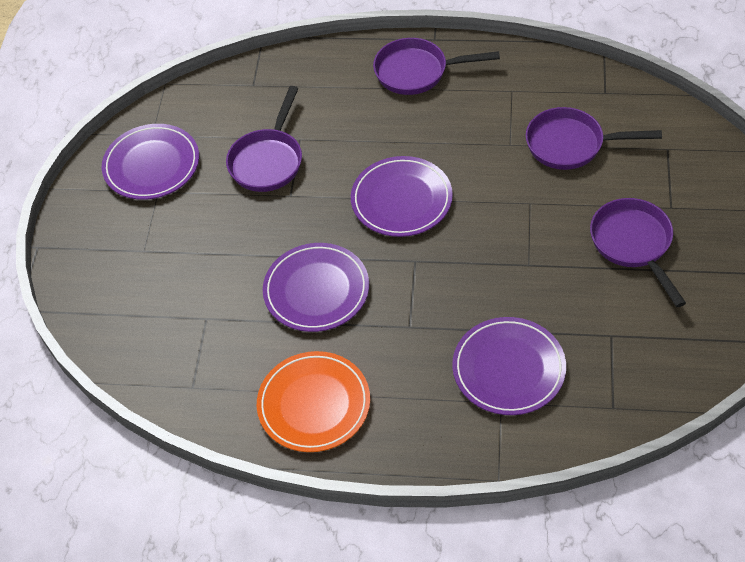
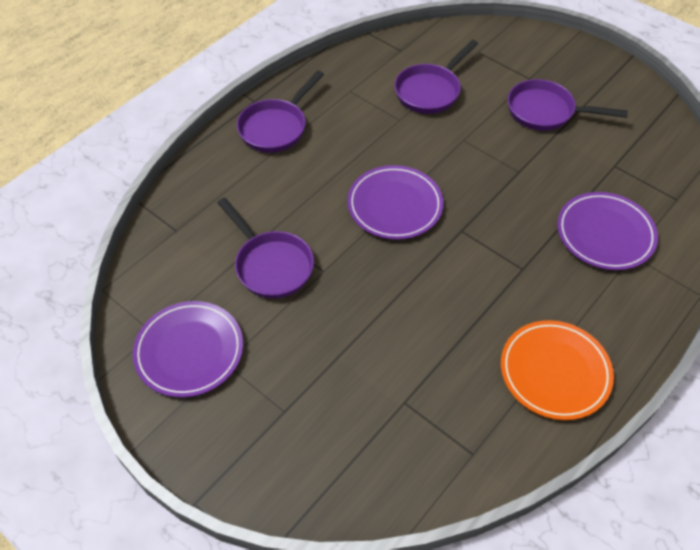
camera: 60 degrees left, 0 degrees up
(316, 290) = (439, 307): purple plate -> none

